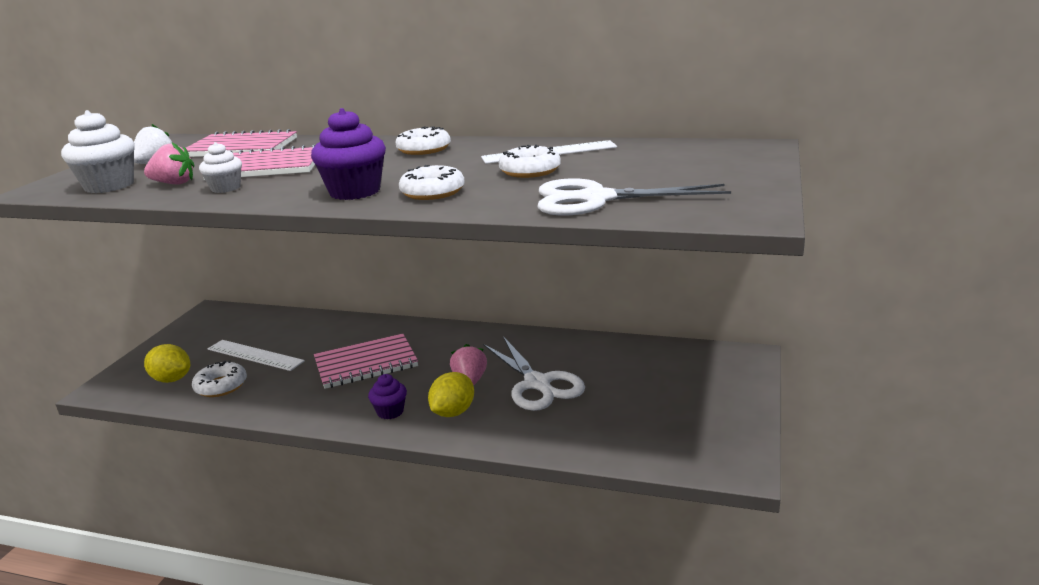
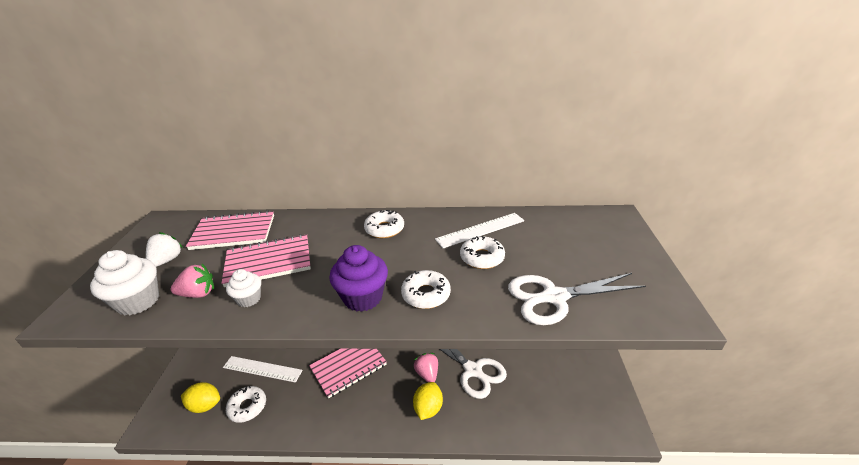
camera: 15 degrees left, 10 degrees up
(390, 412) = (384, 415): purple cupcake -> none

